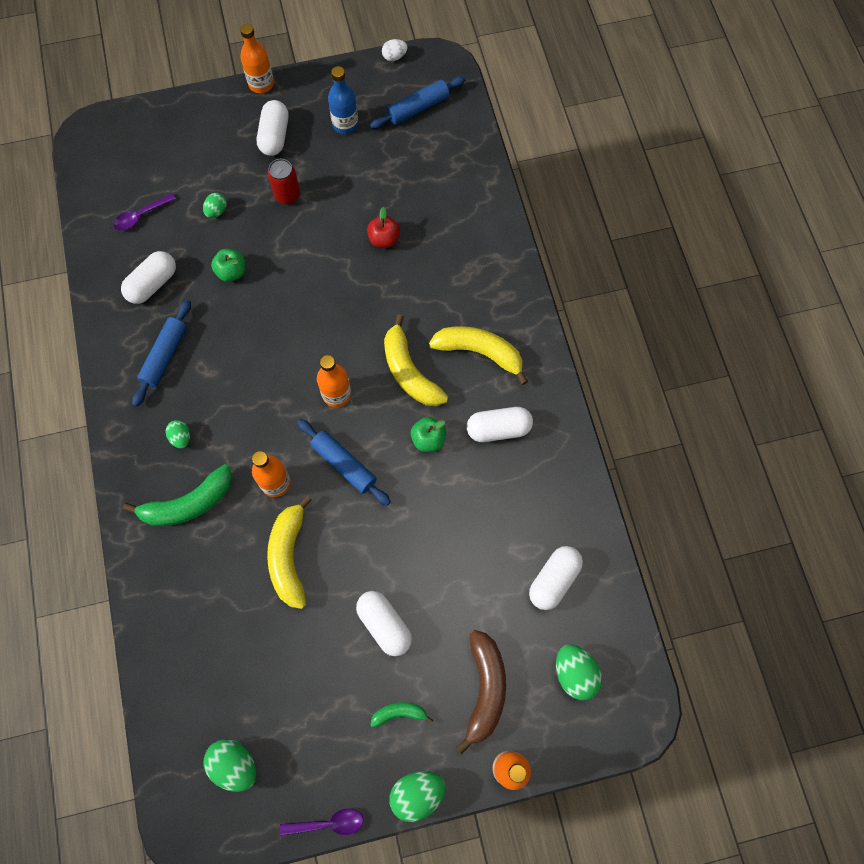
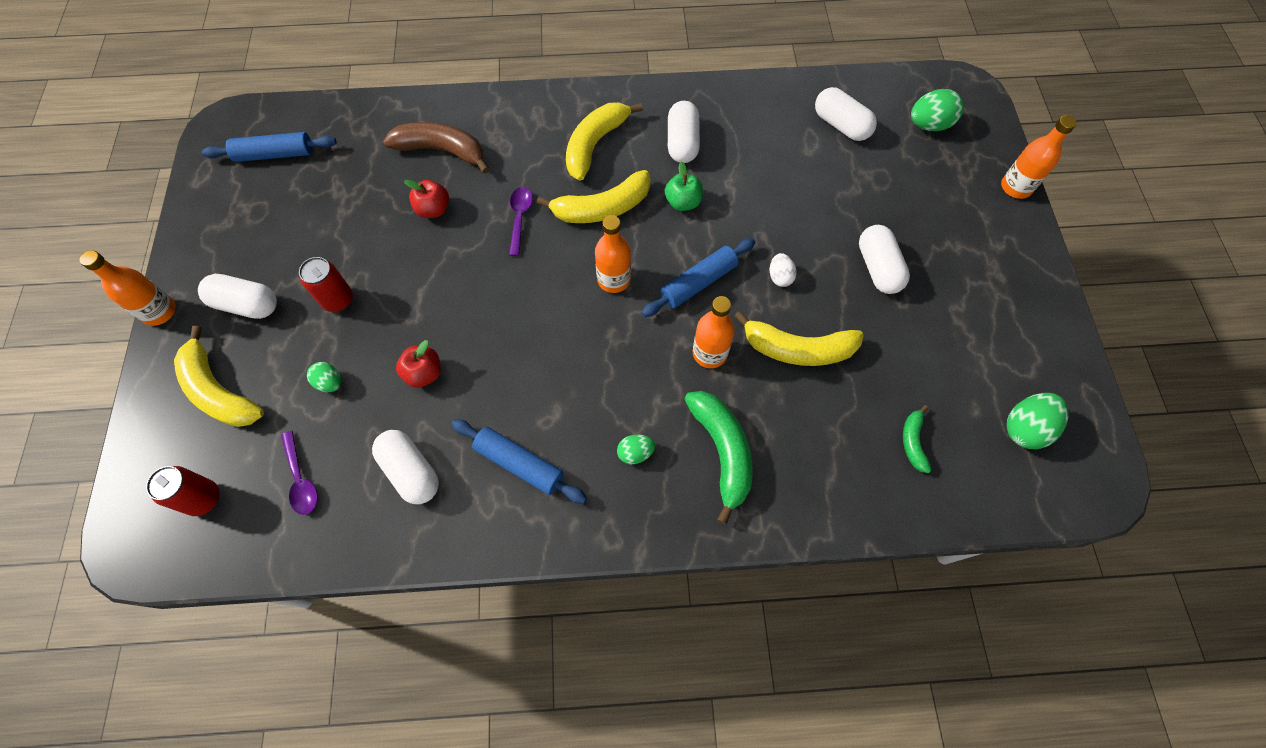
camera: 80 degrees left, 5 degrees down
(122, 162) = (204, 499): none -> red can
(202, 143) = (219, 391): none -> yellow banana
(231, 272) = (424, 373): green apple -> red apple
(328, 823) = (1077, 344): purple spoon -> purple spoon (520, 218)
(345, 124) = (263, 227): blue bottle -> none
(384, 625) = (878, 268): white capsule -> white capsule turned 75 degrees counterclockwise
(394, 57) = (192, 166): white egg -> white egg (780, 277)
(399, 713) = (967, 267): green banana -> green banana (913, 442)
(417, 793) = (1043, 263): green egg -> none
(418, 108) = (275, 154): blue rolling pin -> blue rolling pin turned 75 degrees counterclockwise
(484, 689) = (943, 194): brown banana -> brown banana (442, 151)

